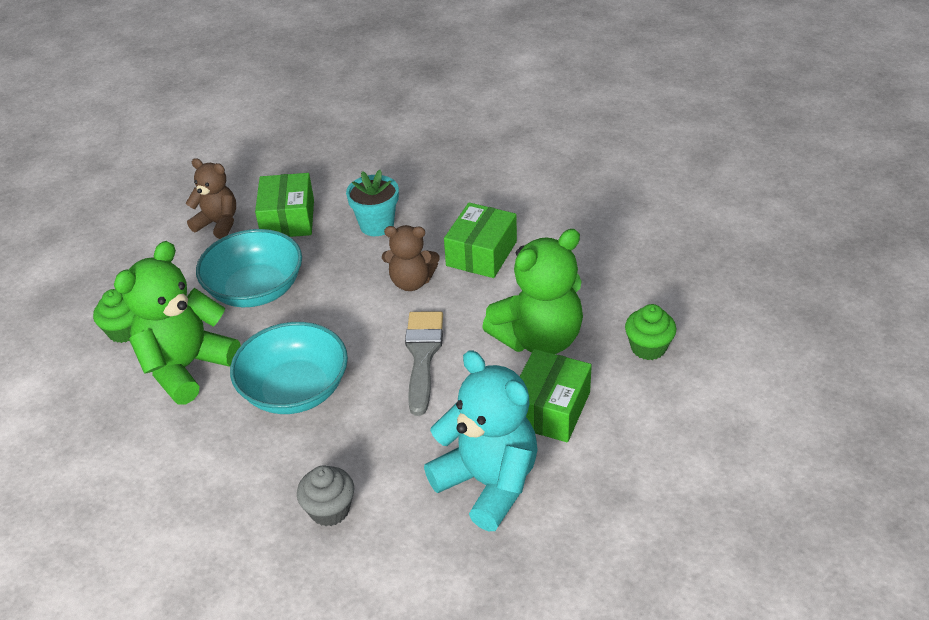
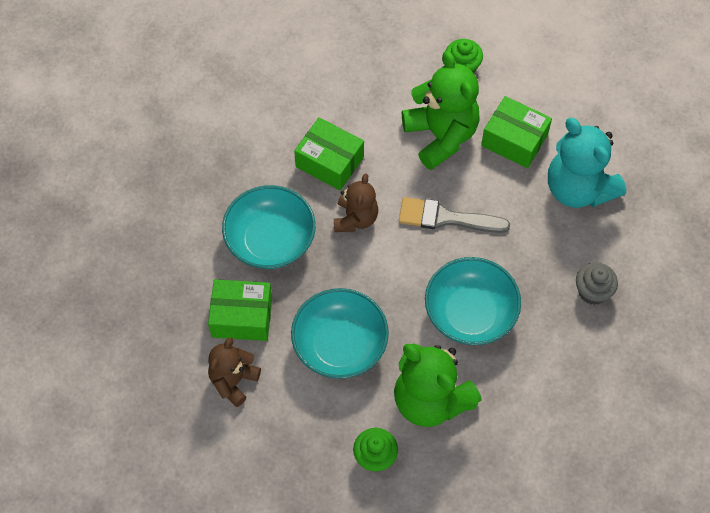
camera: 85 degrees left, 20 degrees up
(377, 225) = (270, 240): turquoise flower pot -> turquoise bowl
(488, 483) = (578, 188): turquoise teddy bear -> turquoise teddy bear turned 90 degrees counterclockwise

